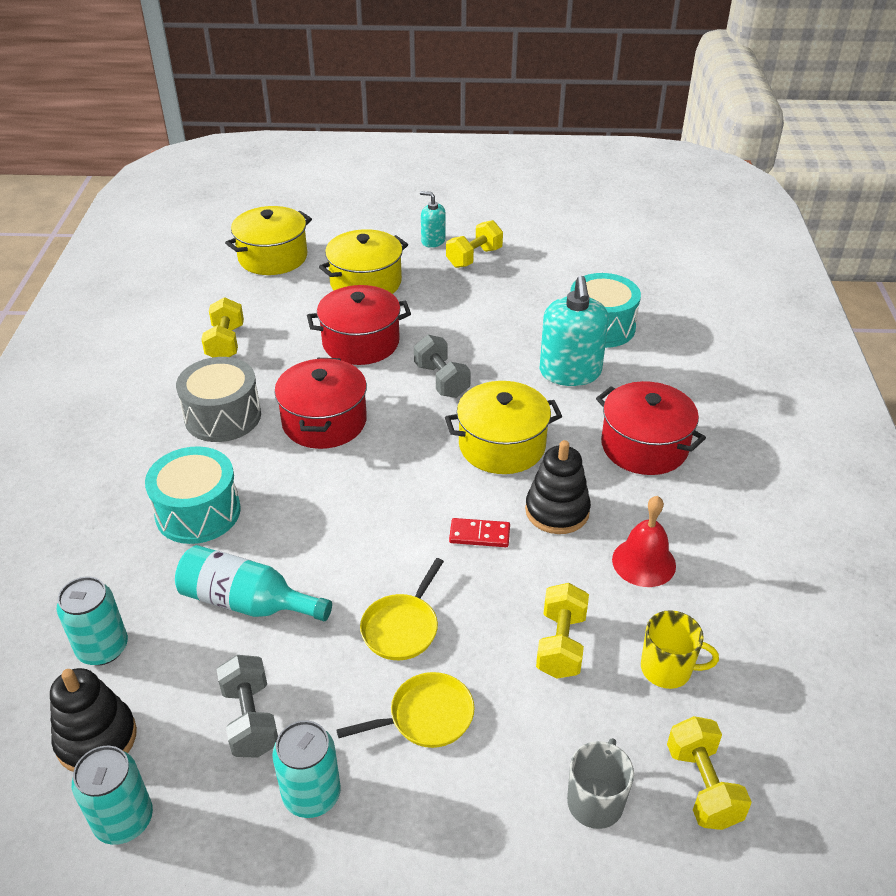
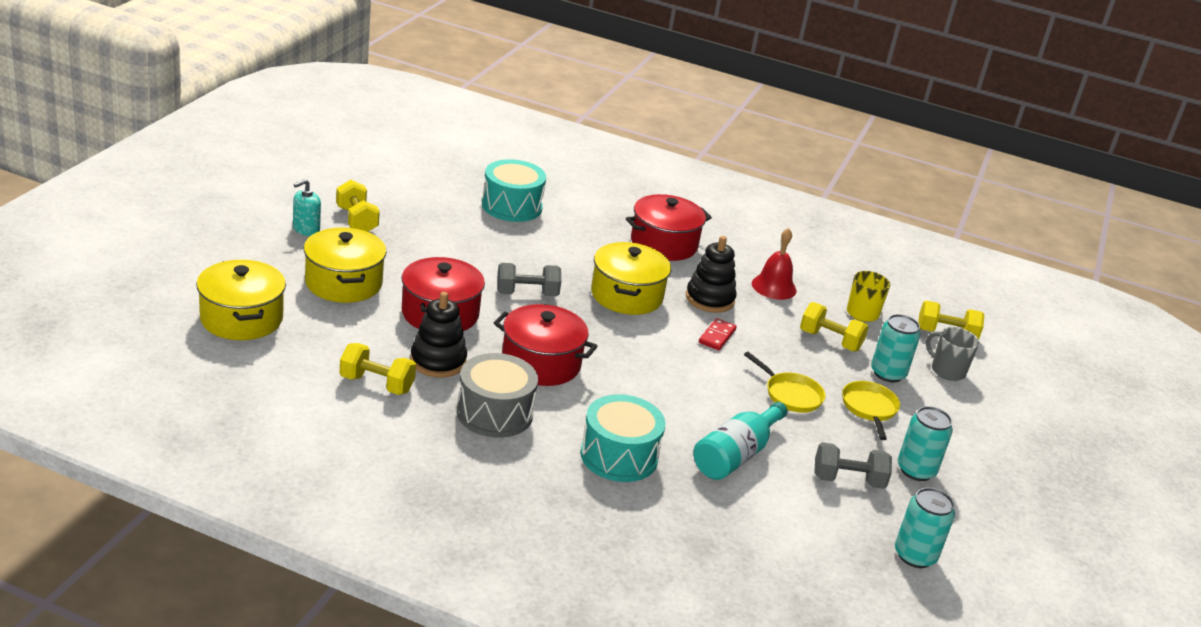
camera: 75 degrees left, 10 degrees down
(96, 739) = (842, 556): black stacking toy -> black stacking toy (438, 361)
(103, 648) = (753, 537): turquoise can -> turquoise can (888, 373)
(570, 372) = (559, 239): turquoise soap dispenser -> none

